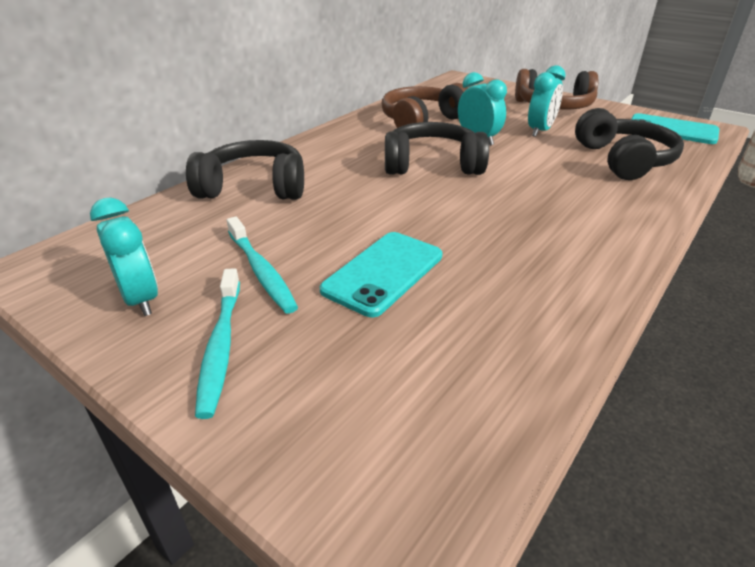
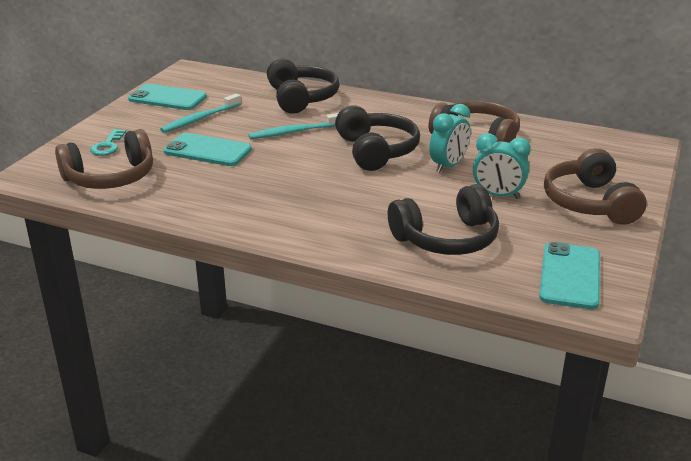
camera: 75 degrees right, 5 degrees down
(141, 299) = (167, 98): turquoise clock -> turquoise phone
(220, 346) = (134, 122): turquoise toothbrush -> turquoise toothbrush (294, 132)
(309, 388) = (108, 146): none -> turquoise key
(453, 388) = (110, 178): none -> brown headphones

